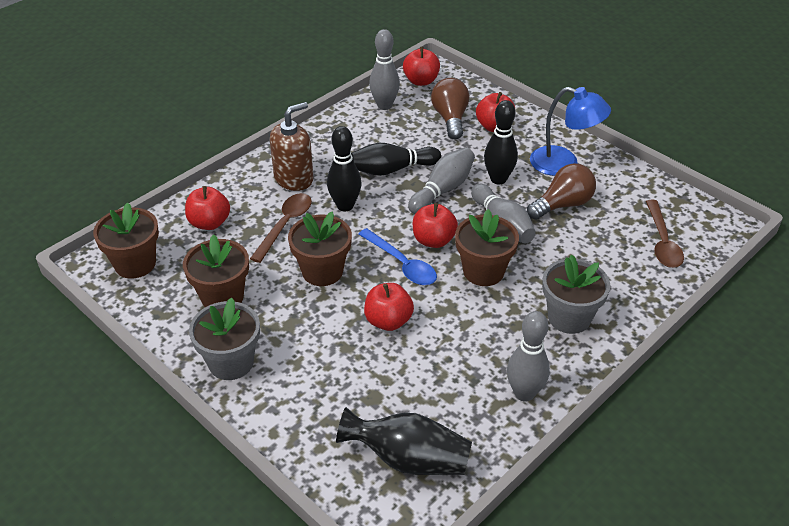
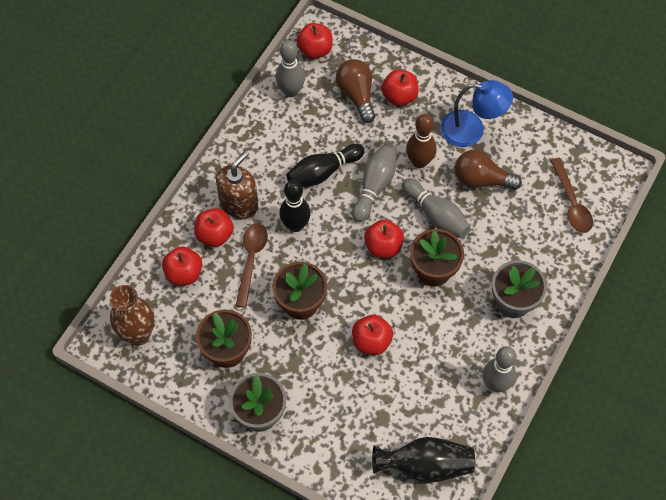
camera: 15 degrees left, 20 degrees up
(135, 264) = (138, 334): brown flower pot -> brown vase
(257, 198) = (215, 235): none -> red apple
(402, 264) = (364, 279): blue spoon -> none
(498, 179) = (419, 162): black bowling pin -> brown bowling pin
(562, 205) = (481, 179): brown light bulb -> brown light bulb turned 120 degrees counterclockwise

